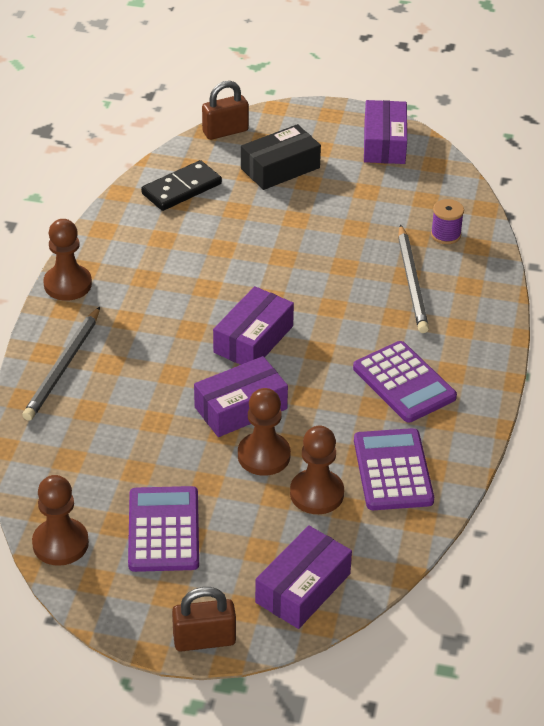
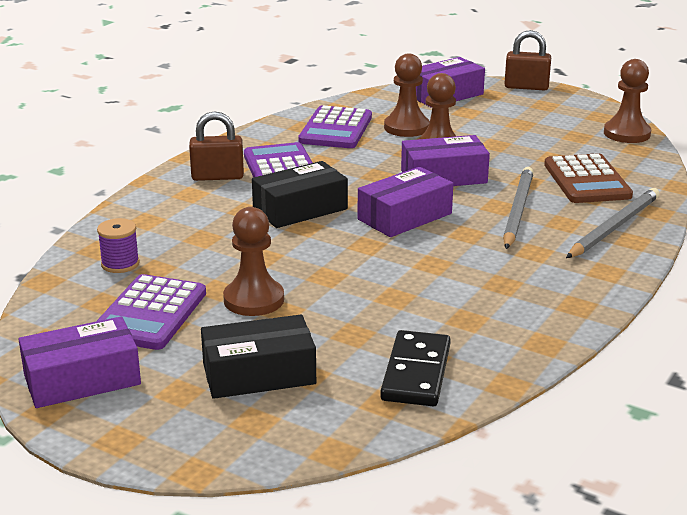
camera: 160 degrees left, 15 degrees down
(67, 284) = (601, 293): brown pawn -> brown pawn (254, 300)
(96, 435) = (587, 180): none -> brown calculator
(163, 530) = (540, 128): purple calculator -> purple calculator (150, 314)
(181, 189) = (416, 372): black domino -> black domino turned 60 degrees counterclockwise
(225, 131) = (305, 446): brown padlock -> brown padlock (217, 176)
(350, 328) = (300, 209): none -> black box
(384, 143) = (82, 379): purple box -> purple box turned 45 degrees clockwise
(412, 282) = (202, 231): grey pencil -> grey pencil (517, 211)

